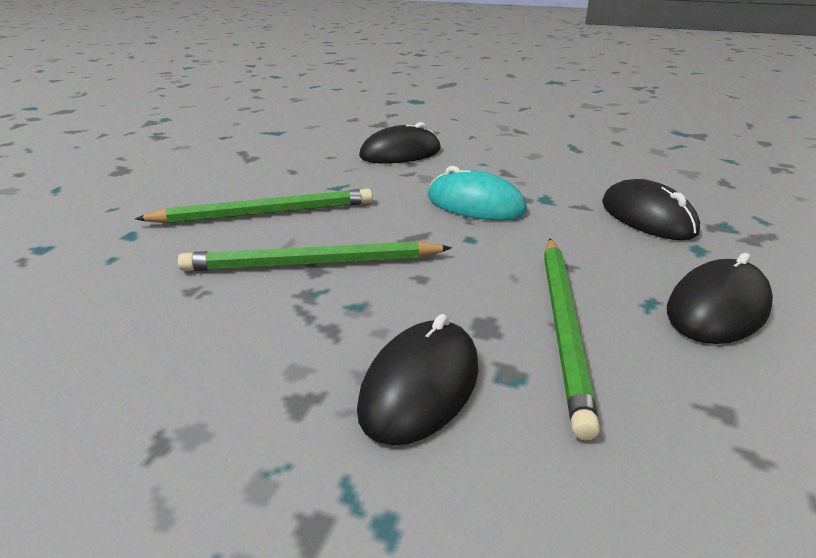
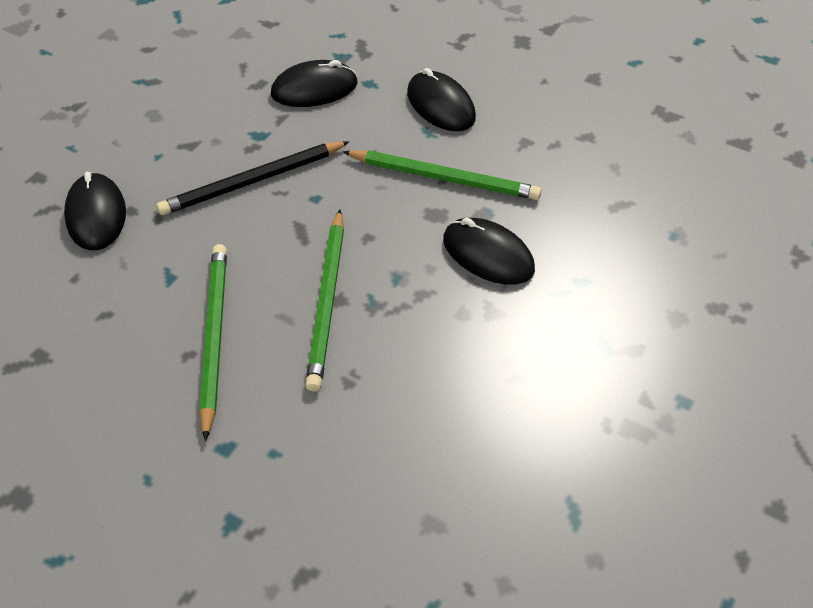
camera: 80 degrees left, 20 degrees up
(475, 204) = (253, 181): turquoise mouse -> black pencil

